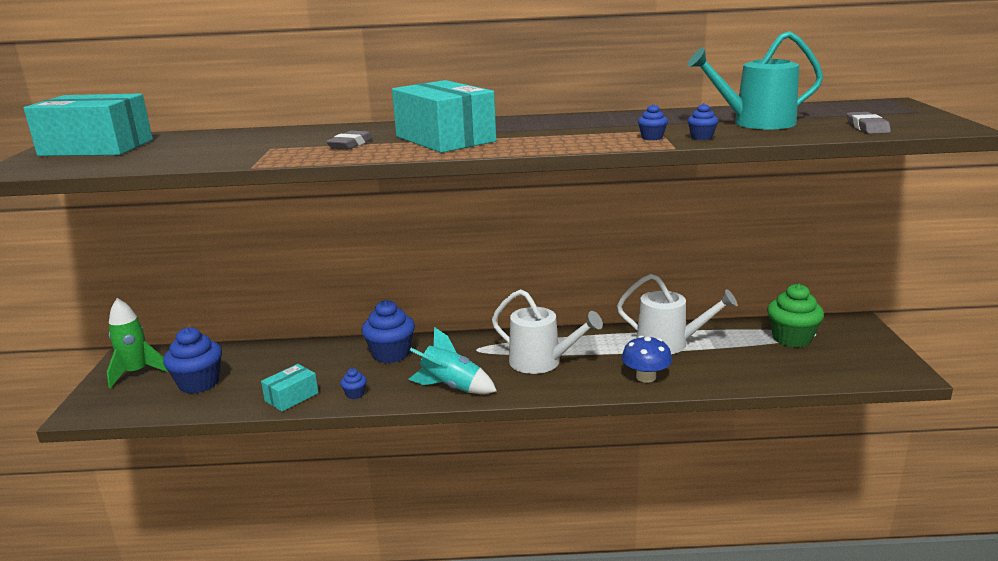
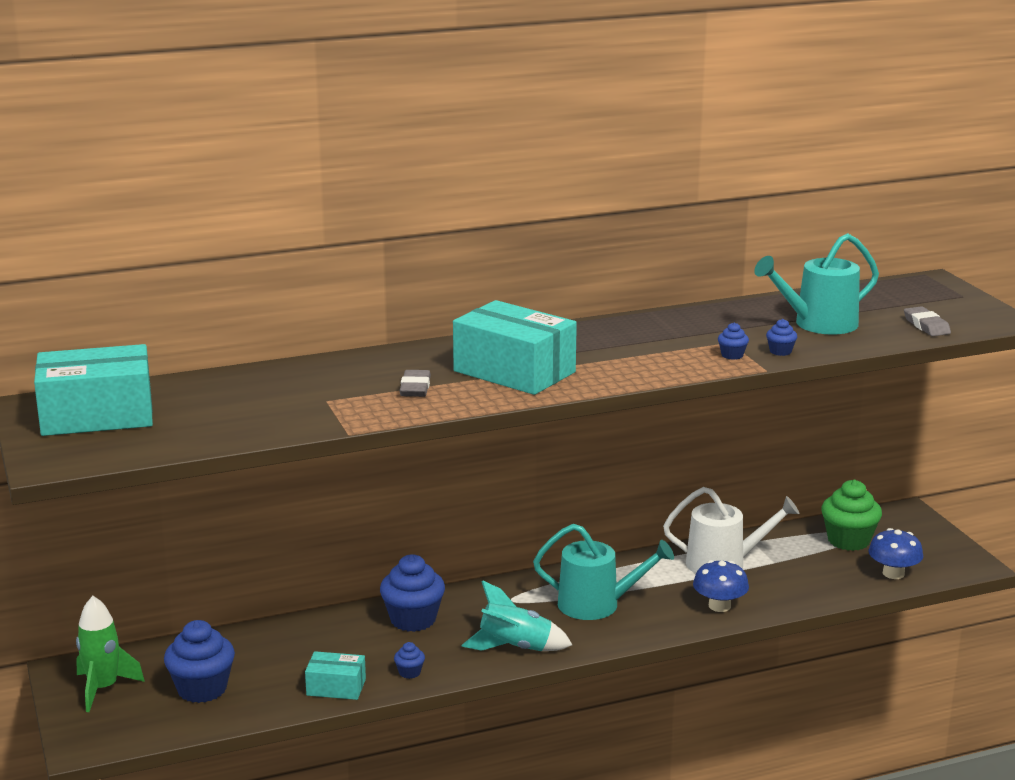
camera: 20 degrees left, 0 degrees up
(291, 397) = (336, 687): turquoise box -> turquoise box turned 75 degrees clockwise
(541, 362) = (596, 605): white watering can -> turquoise watering can
(823, 371) = (893, 573): none -> blue mushroom

